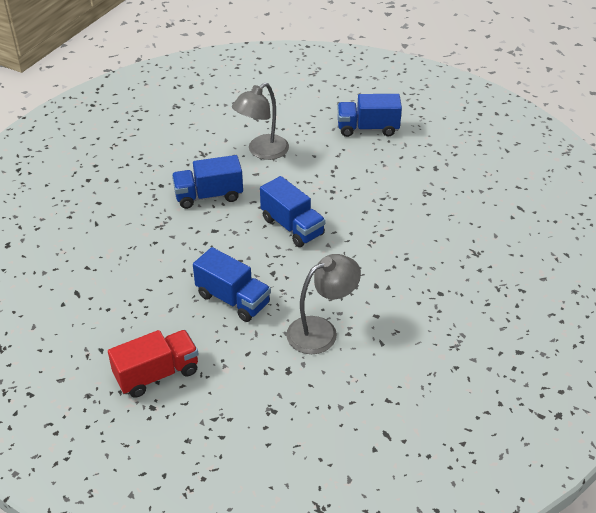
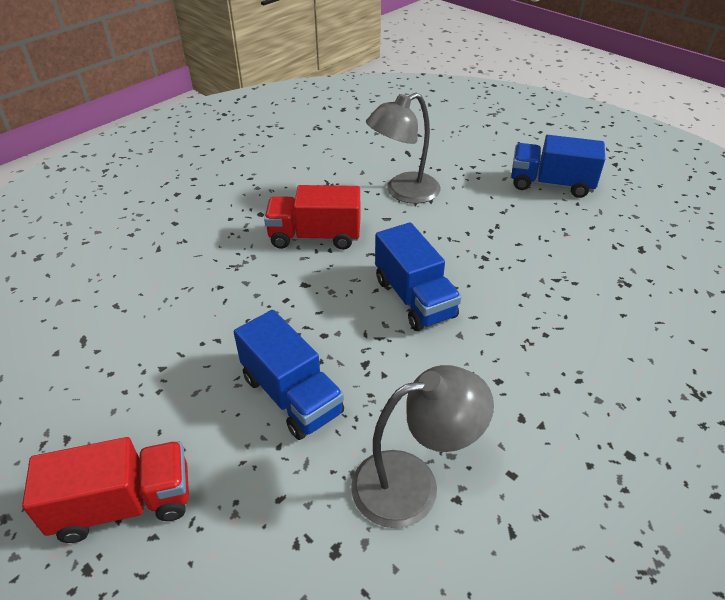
camera: 15 degrees right, 0 degrees up
(208, 196) = (315, 236): blue truck -> red truck

